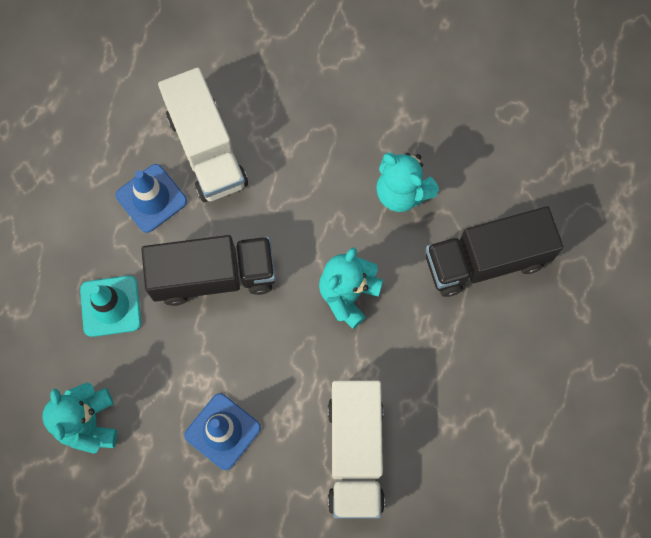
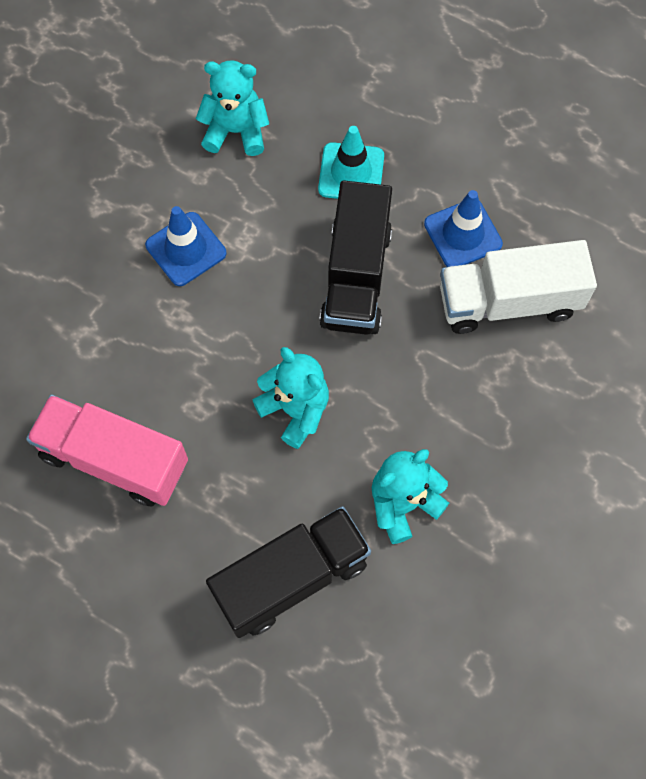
camera: 105 degrees right, 5 degrees down
(355, 453) = (119, 371): white truck -> none
(433, 430) = (114, 459): none -> pink truck
(486, 260) = (291, 578): black truck -> black truck turned 60 degrees clockwise

